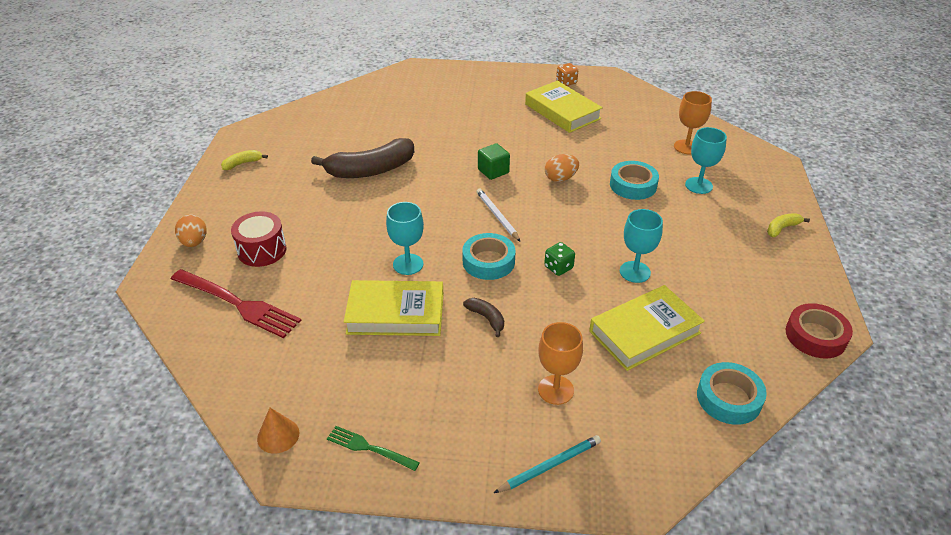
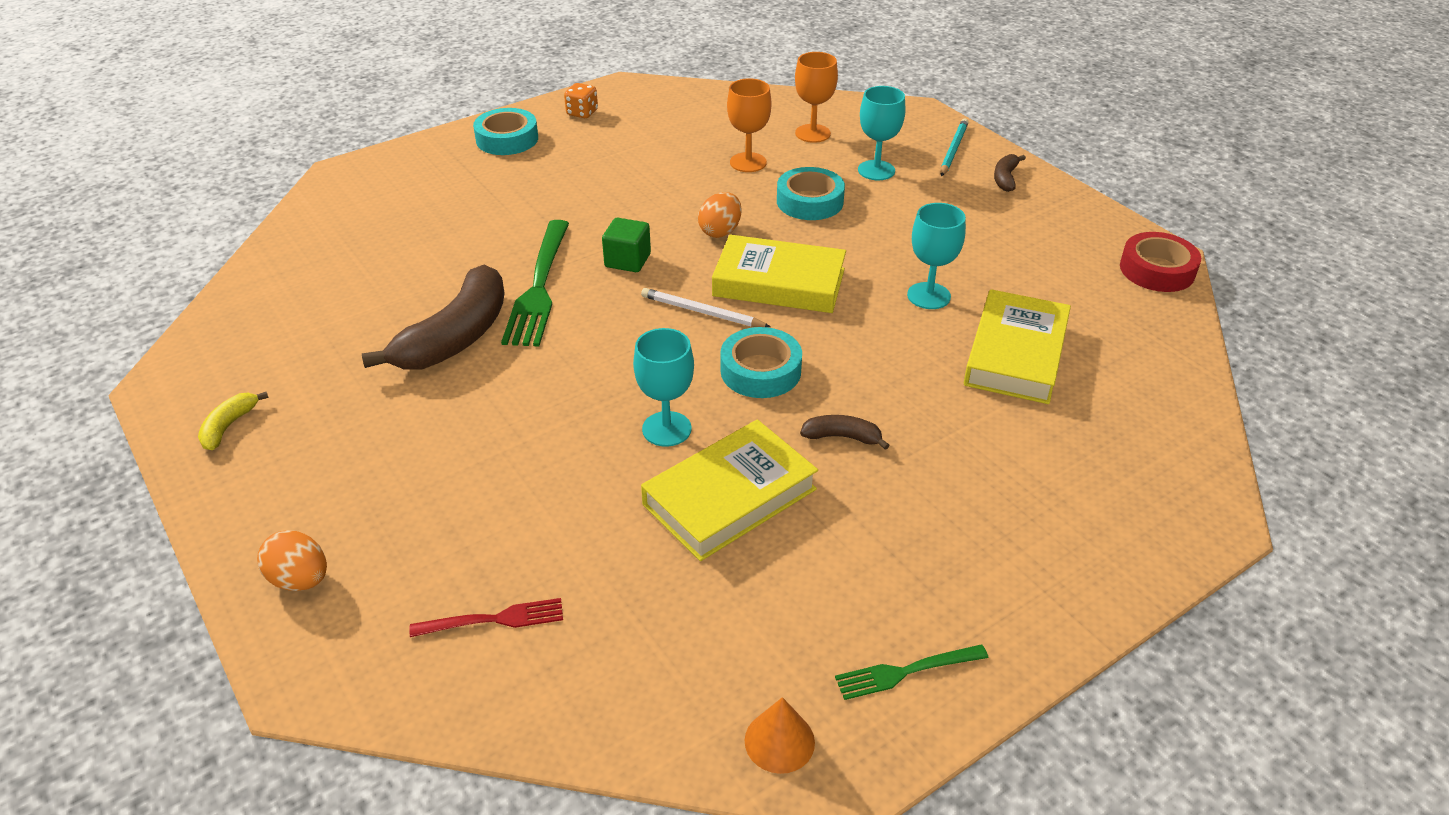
camera: 40 degrees left, 0 degrees up
(238, 304) = (494, 619): red fork -> red fork, size x0.54
(262, 250) = (432, 528): red drum -> none
(435, 164) = (539, 287): none -> green fork
(550, 465) = (1103, 550): turquoise pencil -> turquoise pencil (953, 150)
(556, 390) = (1010, 468): orange goblet -> orange goblet (748, 162)
(558, 267) = (846, 334): green dice -> none
(562, 111) = (622, 150): yellow book -> yellow book (779, 283)
(728, 398) = (1164, 374): turquoise tape -> turquoise tape (507, 139)
(782, 228) = (1005, 178): yellow banana -> brown banana

